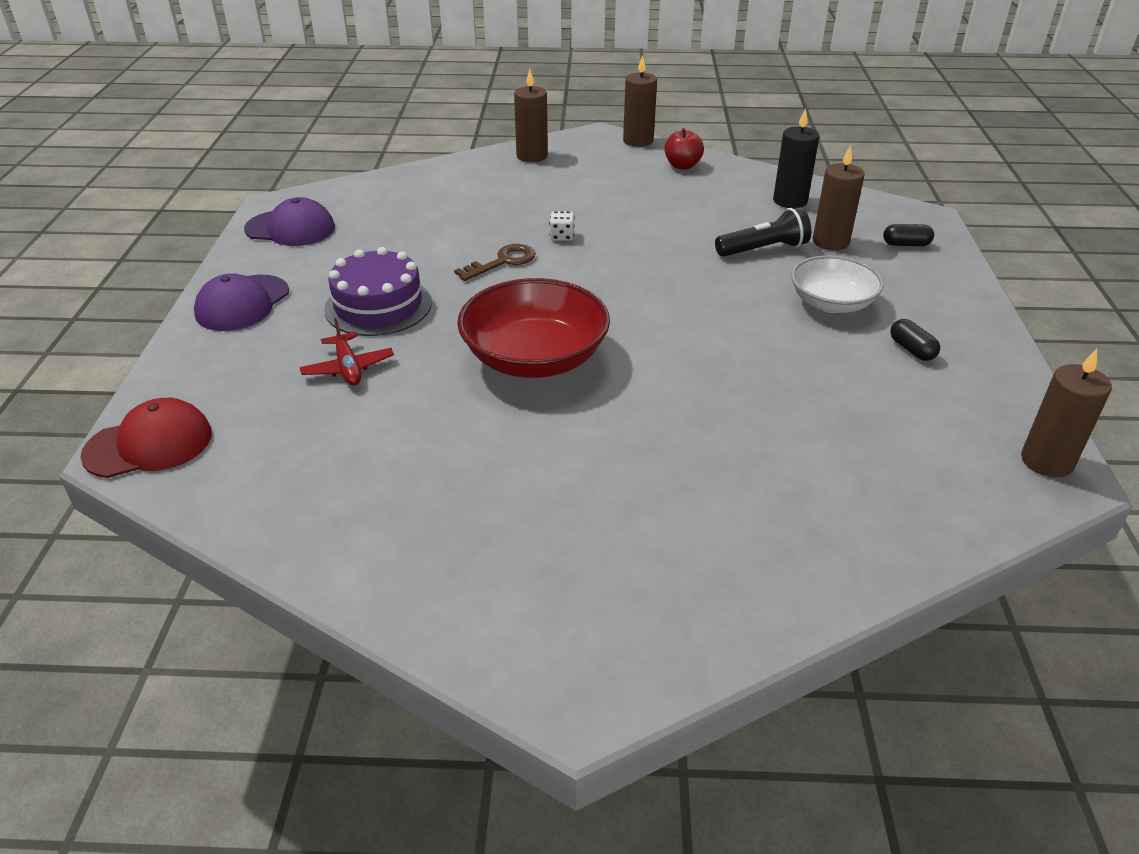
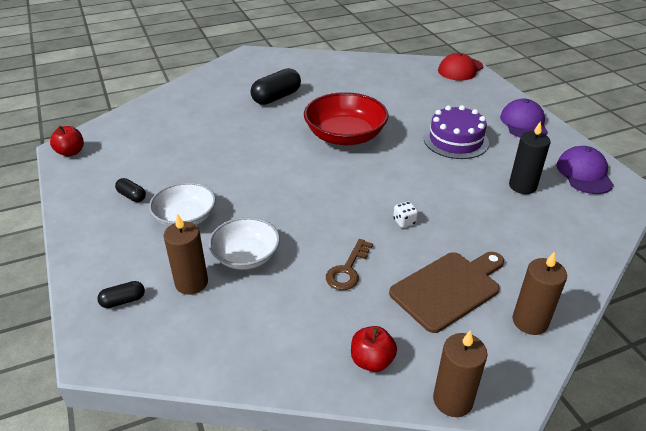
camera: 155 degrees right, 0 degrees up
(290, 228) = (584, 173): purple cap -> purple cap turned 105 degrees clockwise
(348, 368) = (427, 110): red plane -> none
(502, 262) = (422, 188): brown key -> brown key (348, 269)
(576, 184) = (448, 289): none -> brown cutting board
(598, 484) = (276, 97): none -> black capsule
(763, 249) = (246, 256): black flashlight -> white bowl
(790, 201) = (238, 333): black candle -> black candle (522, 186)
(1046, 461) = (71, 152): brown candle -> red apple

